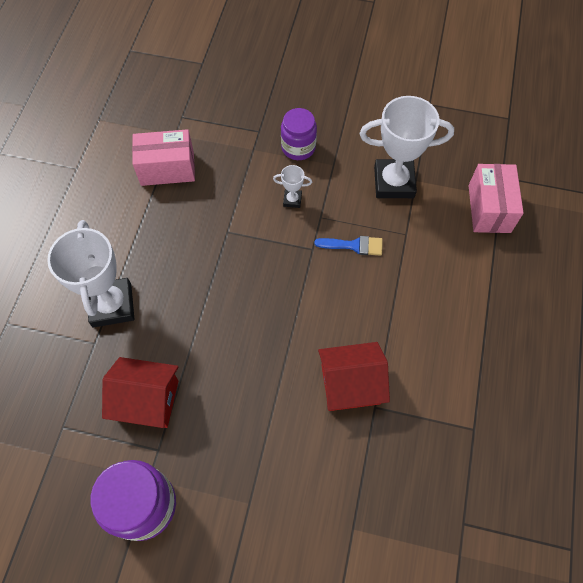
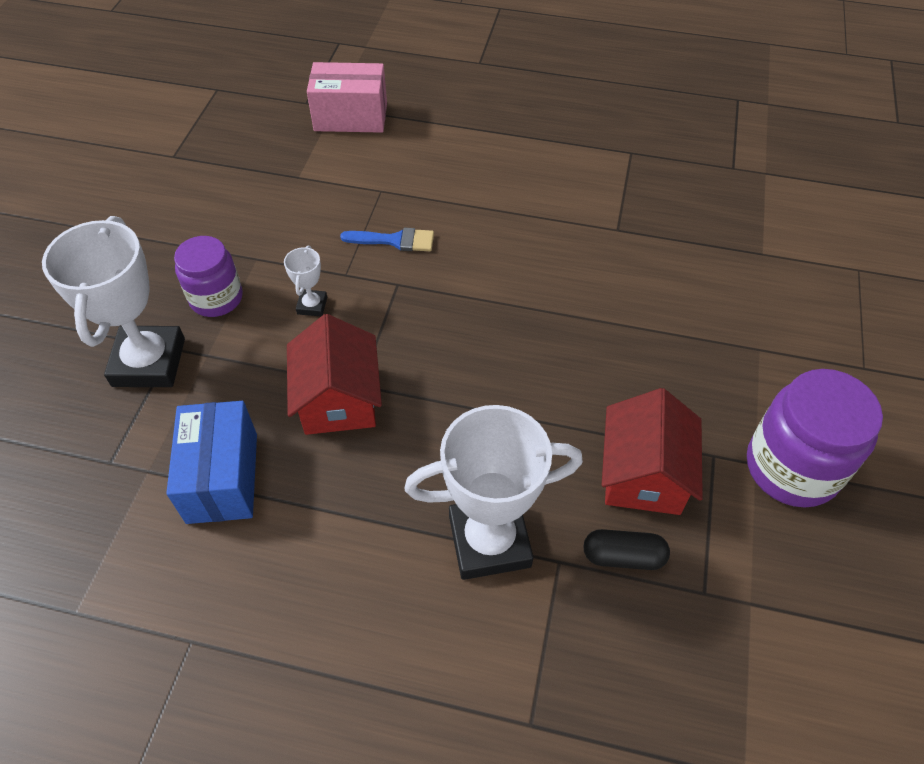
camera: 90 degrees left, 10 degrees down
(92, 381) = (623, 556): none -> black capsule
(167, 169) = (222, 477): pink box -> blue box
(350, 384) = (591, 250): red house -> red house (338, 399)
(354, 245) = (395, 240): blue brush -> blue brush turned 90 degrees clockwise
(394, 182) = (298, 197): white trophy -> white trophy (149, 362)

